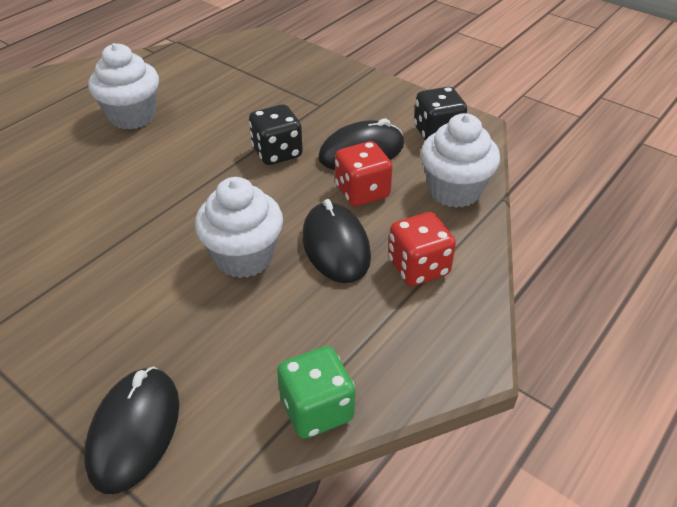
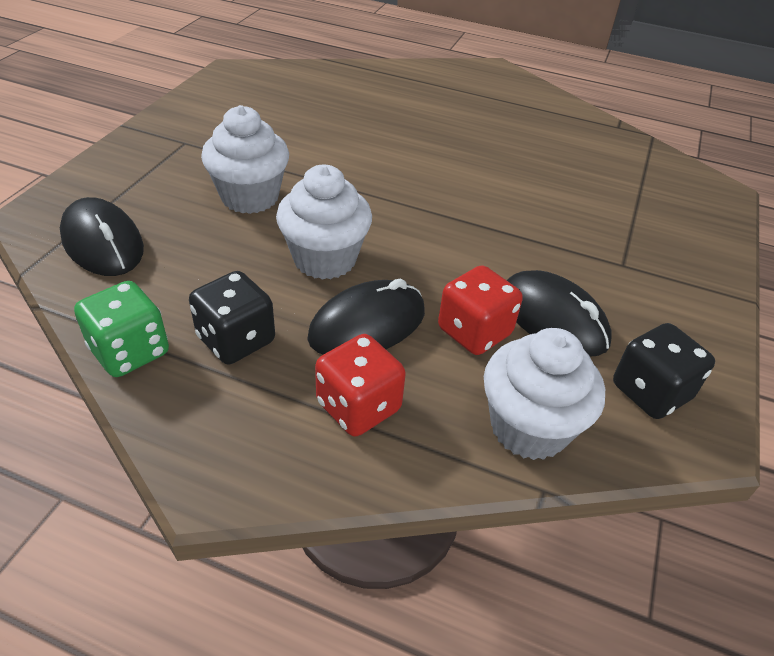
camera: 70 degrees right, 0 degrees up
(132, 116) = (499, 142): white cupcake -> white cupcake (250, 197)
(134, 431) = (103, 243): black mouse -> black mouse turned 60 degrees clockwise
(277, 153) = (505, 248): black dice -> black dice (236, 340)

